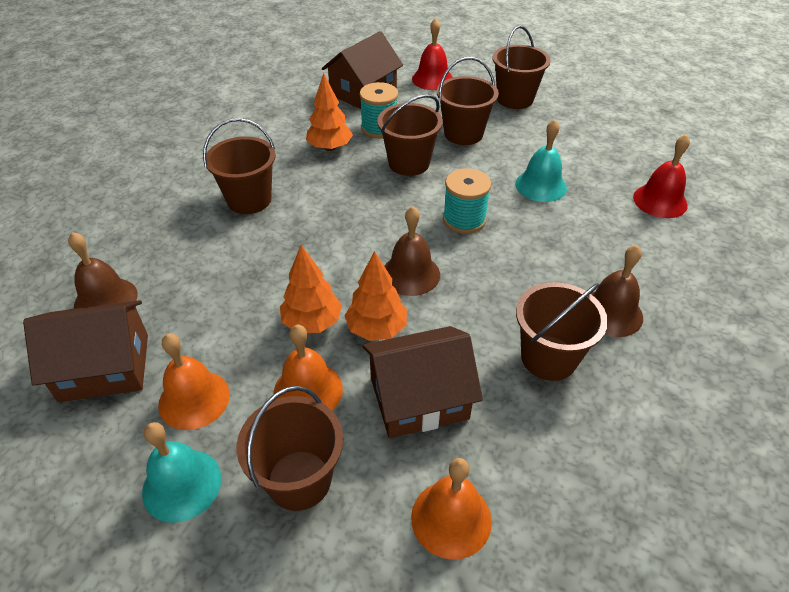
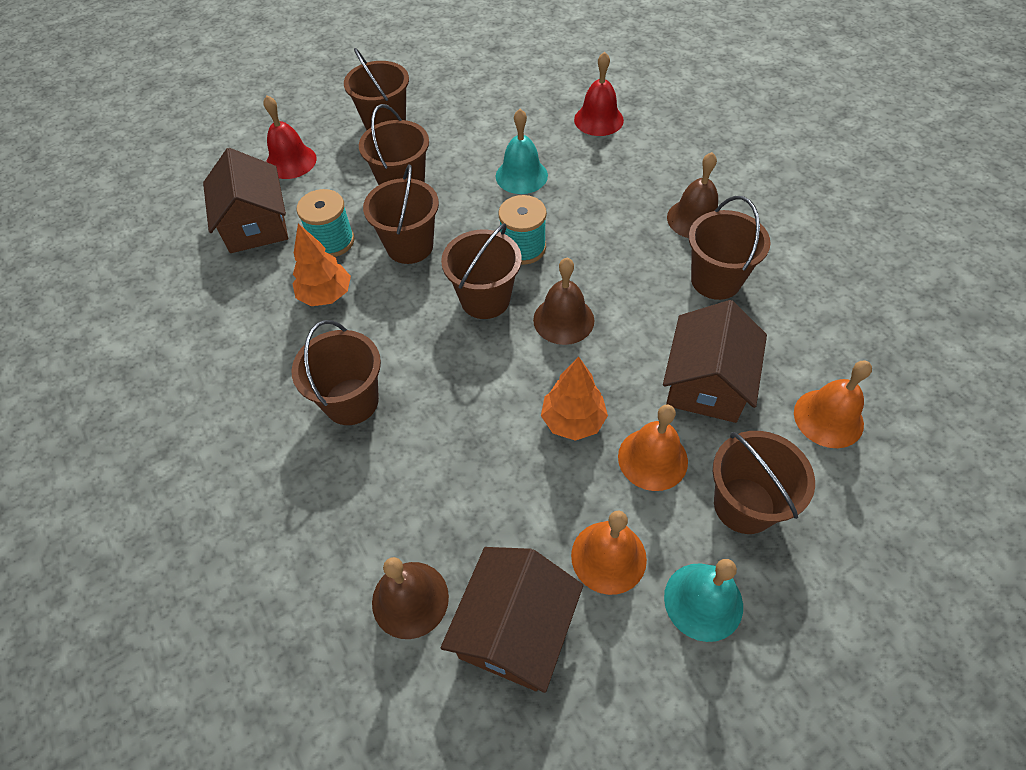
camera: 55 degrees left, 10 degrees up
(376, 329) = (613, 376): orange tree -> none
(393, 222) = (485, 299): none -> brown bucket

